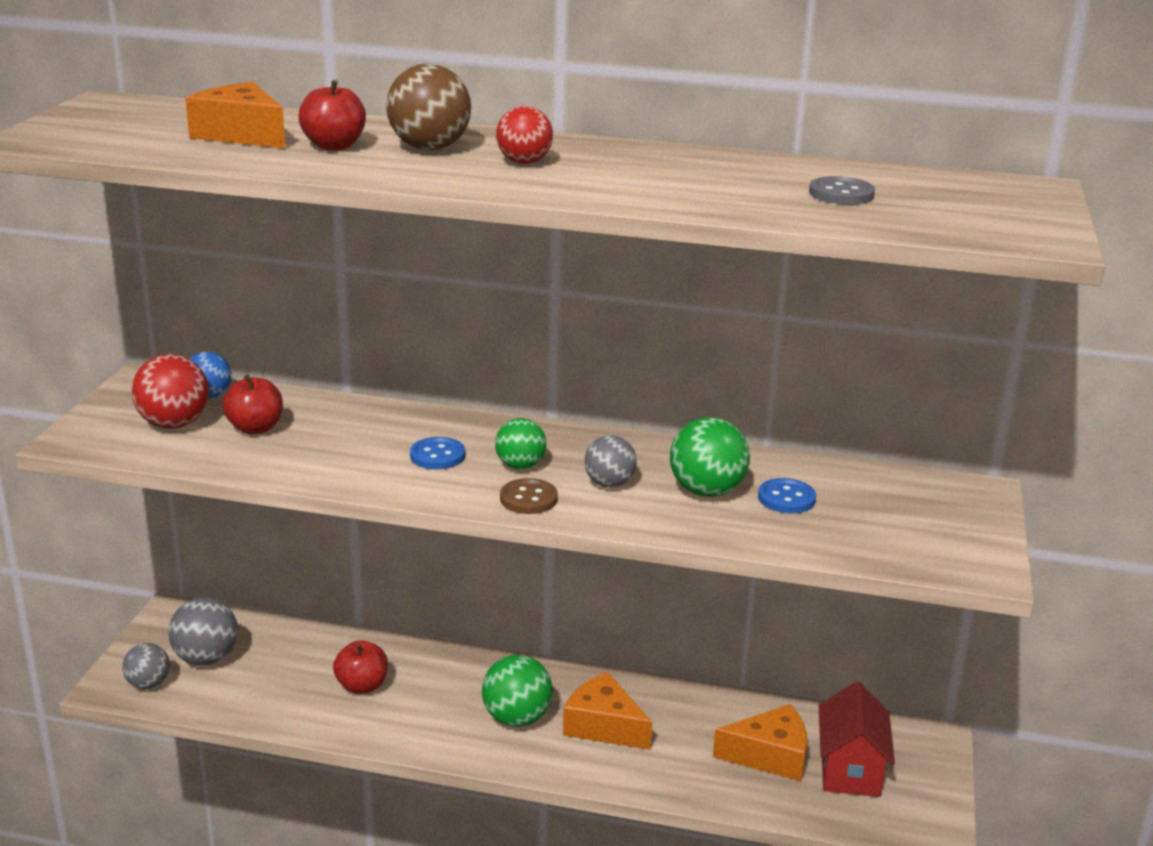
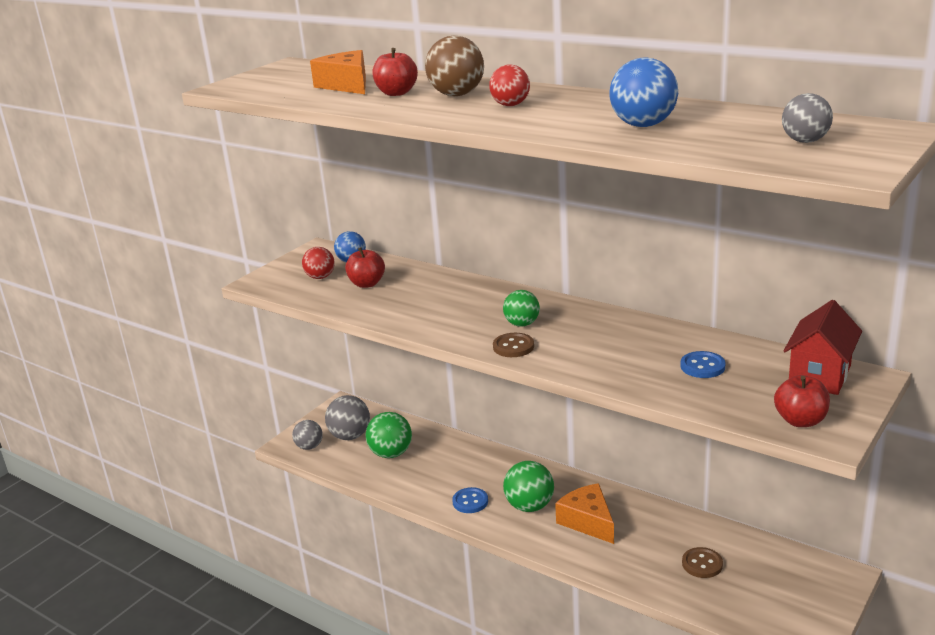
camera: 25 degrees right, 0 degrees up
(174, 424) = (320, 277): red ball -> red ball, size x0.66
(362, 686) = (437, 468): red apple -> red apple (800, 421)
(437, 455) = (470, 312): blue button -> blue button (470, 502)
(609, 484) = (576, 342): grey ball -> grey ball (805, 141)
(706, 491) = (644, 355): green ball -> green ball (391, 454)
(733, 188) = (643, 125): none -> blue ball
(770, 756) = (702, 564): orange cheese -> brown button
(841, 194) = (723, 131): grey button -> none
(850, 770) = (761, 586): red house -> red house (820, 375)

